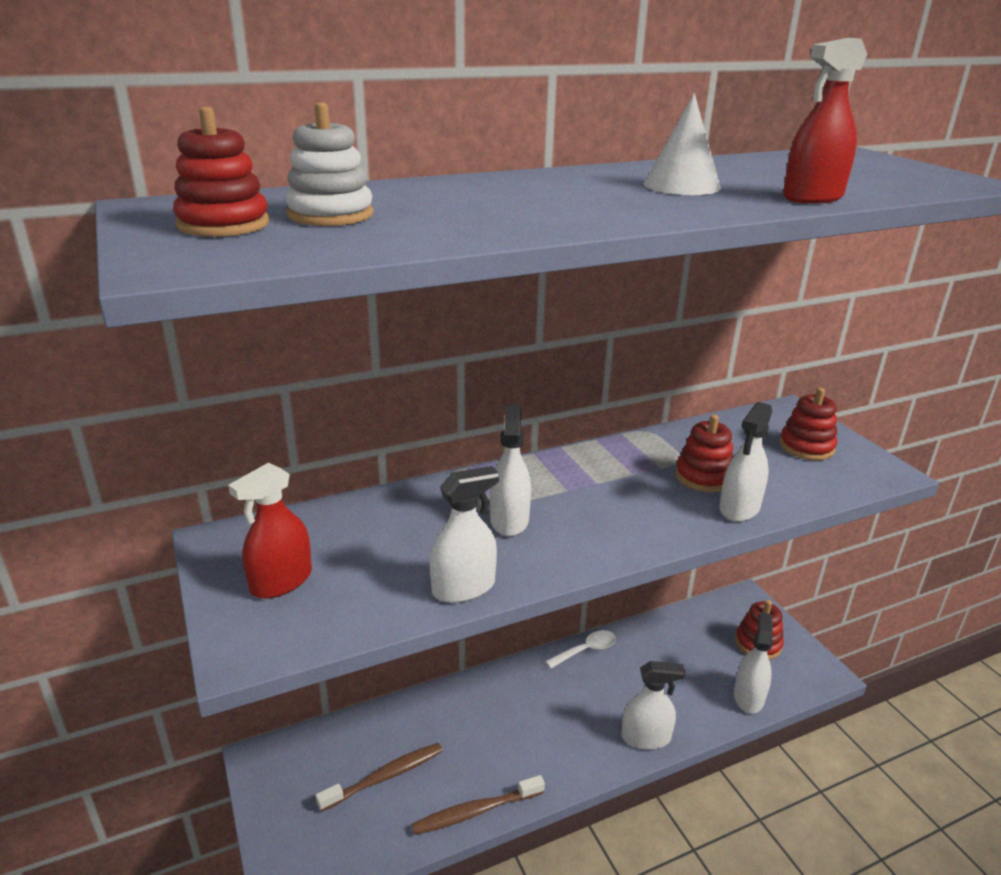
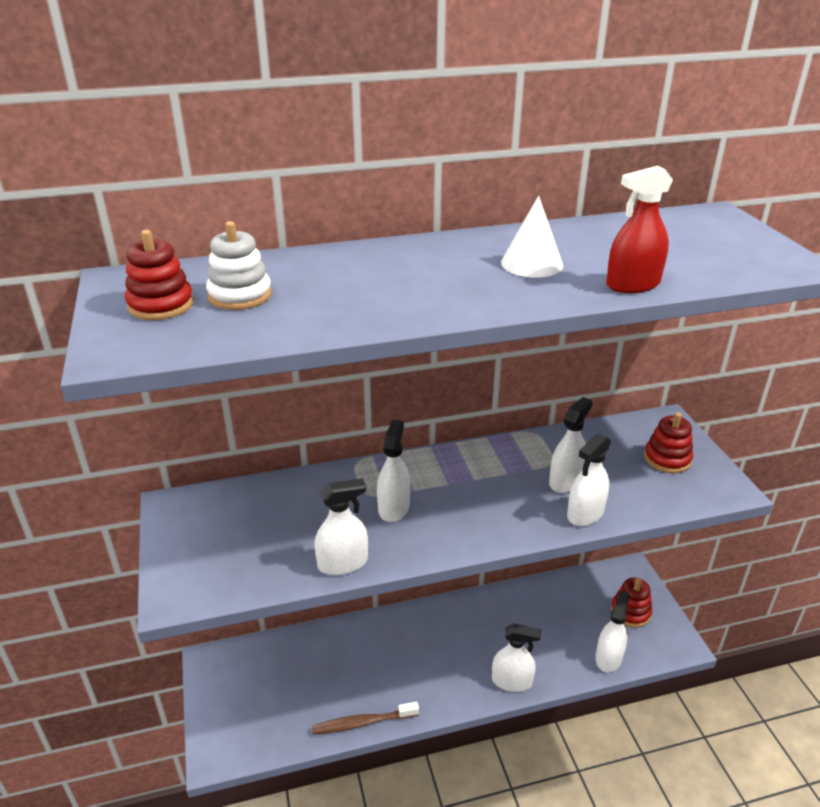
camera: 10 degrees right, 5 degrees up
(281, 581) = (211, 544): red spray bottle -> none
(385, 777) = (299, 686): brown toothbrush -> none
(586, 650) = (480, 601): white spoon -> none
(703, 477) = (565, 481): red stacking toy -> white spray bottle

